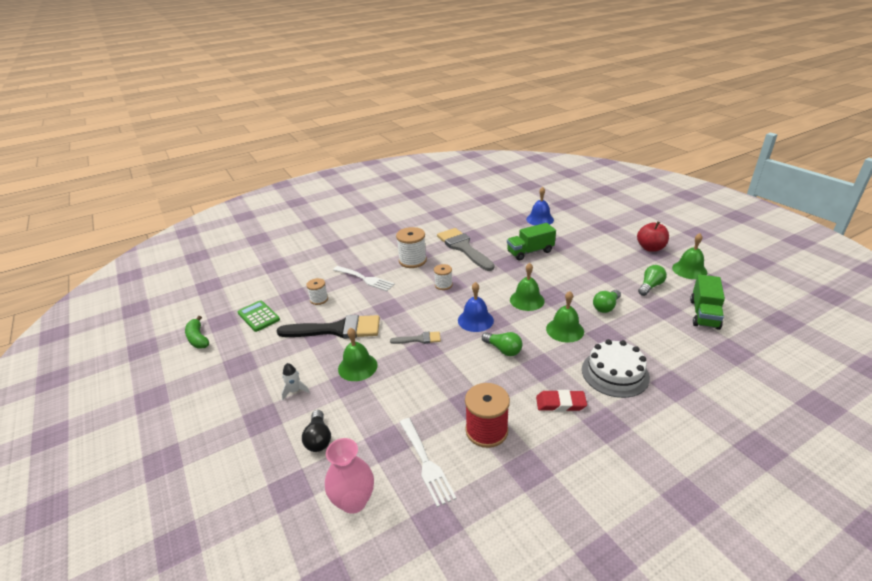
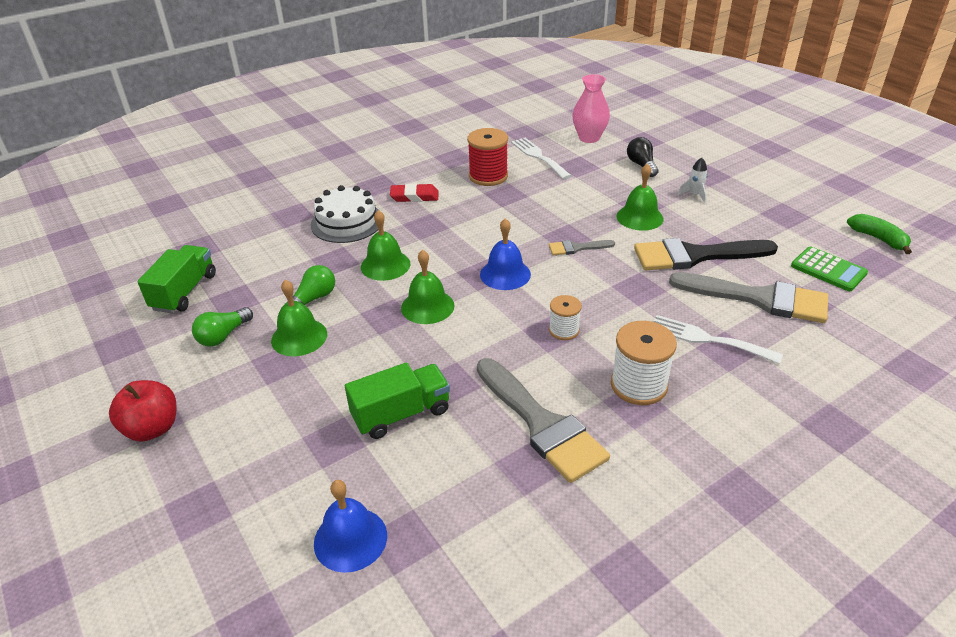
camera: 175 degrees right, 5 degrees up
(319, 299) = (759, 299): white spool -> grey brush
(503, 349) = (468, 240): green light bulb -> none
(689, 270) = (129, 372): green bell -> green bell (299, 337)

